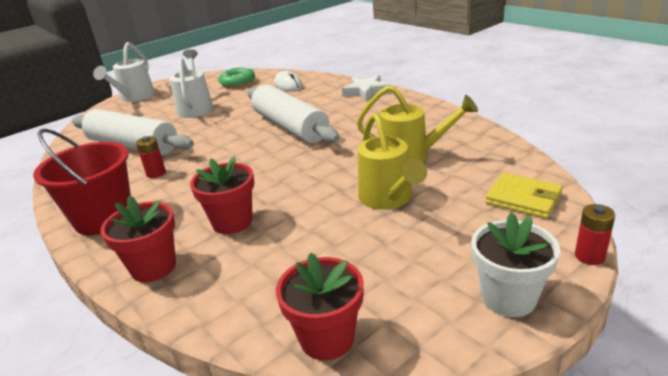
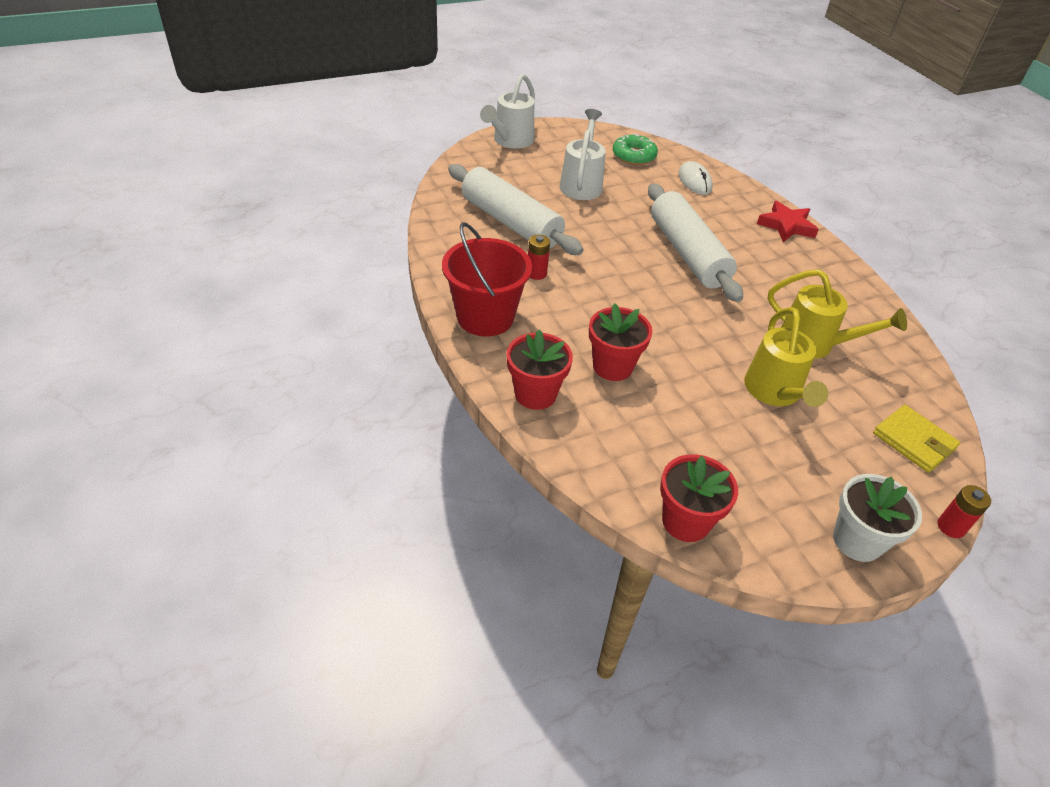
camera: 10 degrees right, 15 degrees up
(366, 91) = (786, 226): white star -> red star

